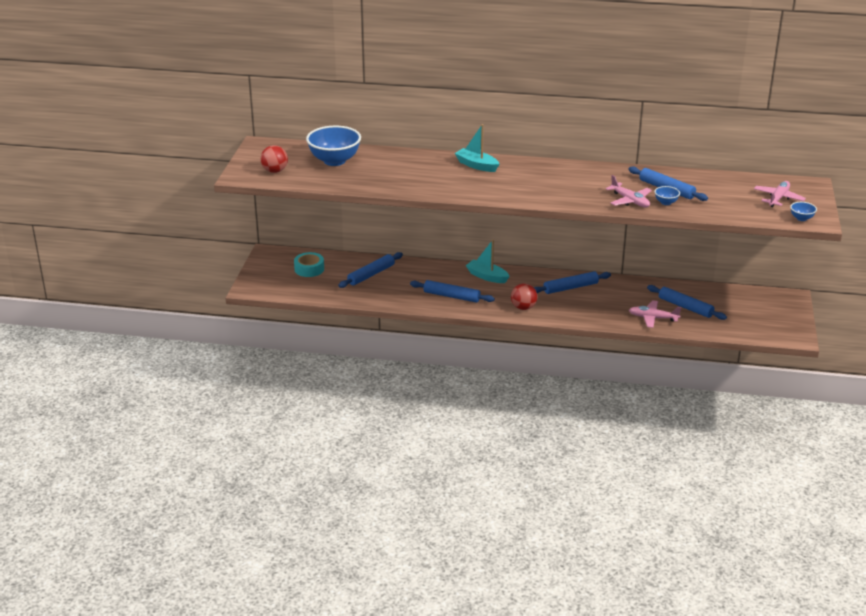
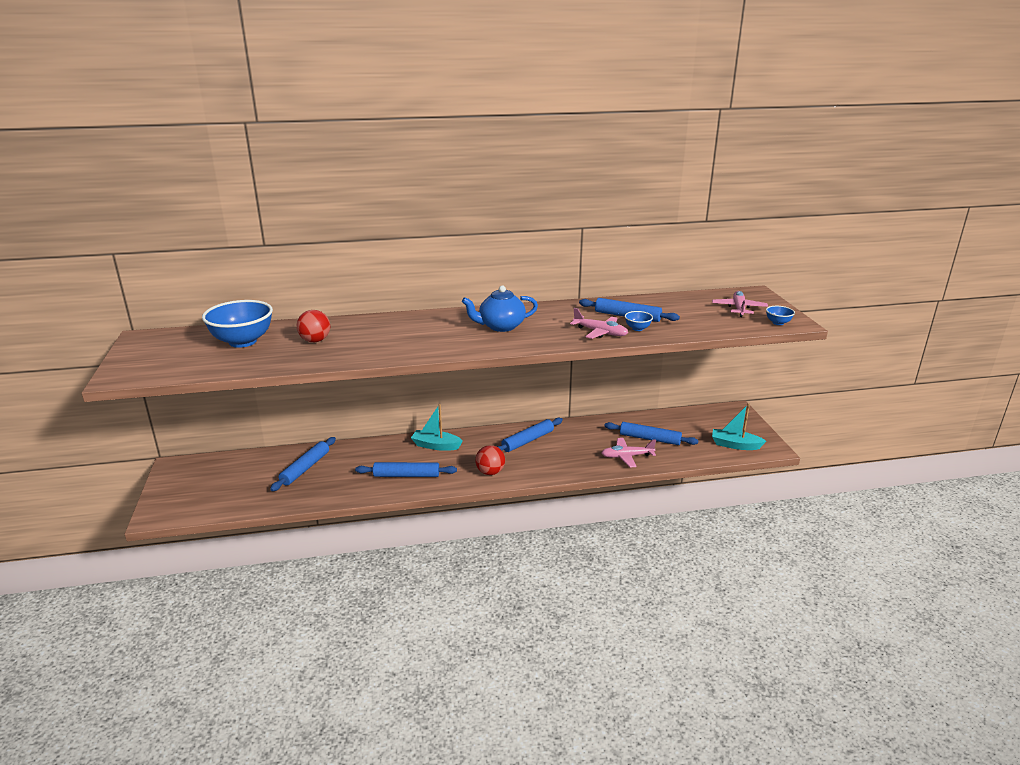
camera: 20 degrees left, 5 degrees down
(275, 171) = (166, 363): red ball -> red ball (315, 340)
(309, 269) = (229, 476): turquoise tape -> none
(476, 165) = (414, 323): turquoise boat -> turquoise boat (735, 445)
(547, 181) = (500, 326): none -> blue teapot

